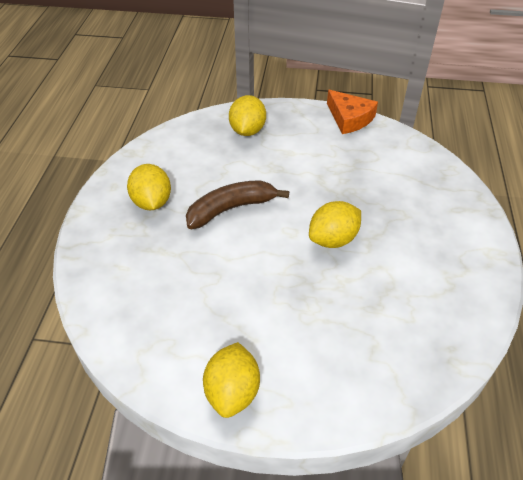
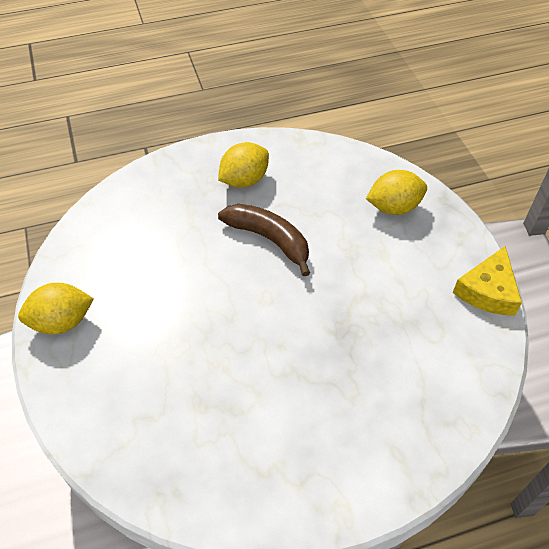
camera: 65 degrees right, 5 degrees up
(333, 239) = (274, 338): yellow lemon -> none
(349, 118) = (488, 290): orange cheese -> yellow cheese

